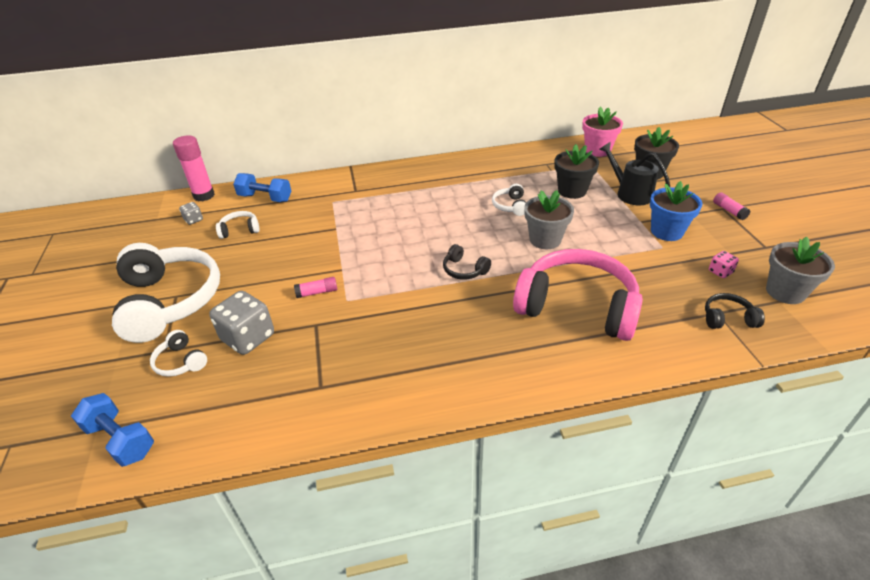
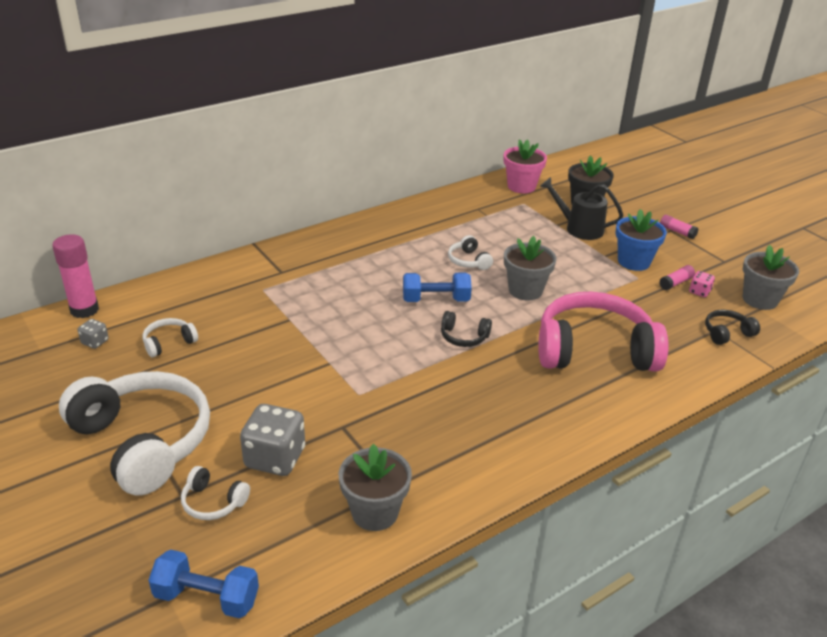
camera: 25 degrees left, 5 degrees down
(265, 198) = (172, 299): blue dumbbell -> blue dumbbell (436, 300)
(290, 406) = (375, 512): none -> grey flower pot
(317, 292) = (319, 393): pink glue stick -> pink glue stick (676, 283)
(572, 191) = (521, 234): black flower pot -> none

